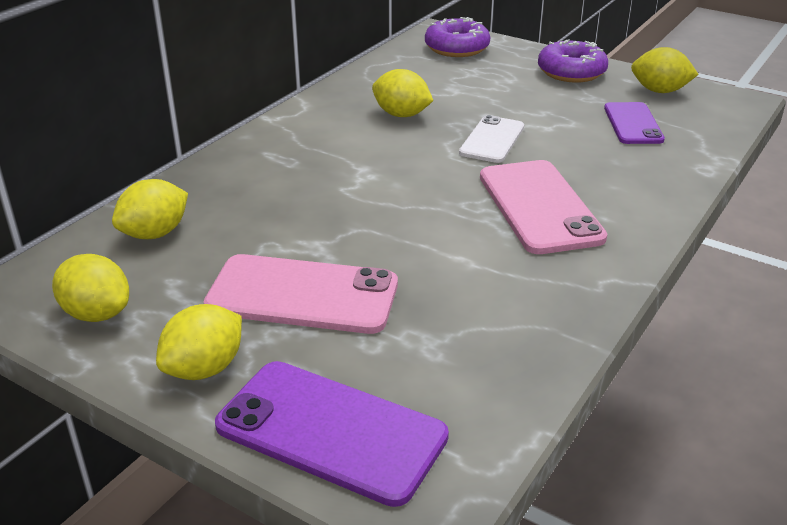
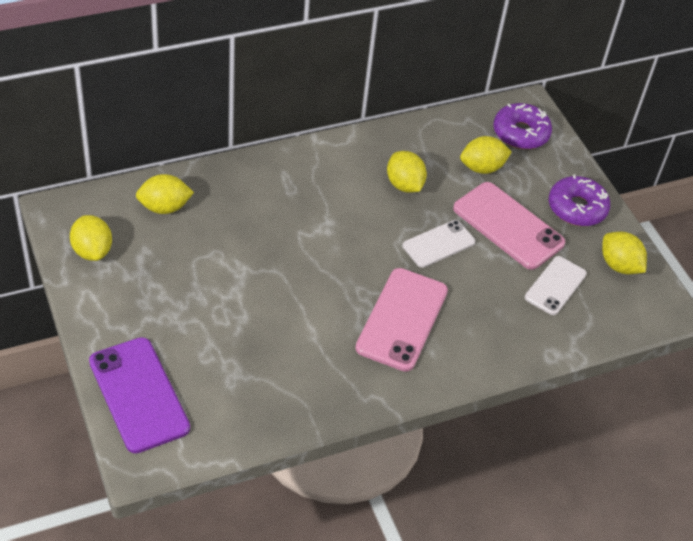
camera: 30 degrees right, 15 degrees up
(204, 369) = (114, 320): yellow lemon -> yellow lemon (482, 168)
(302, 295) = (202, 302): pink phone -> pink phone (508, 226)
(633, 124) = (555, 286): purple phone -> white phone

